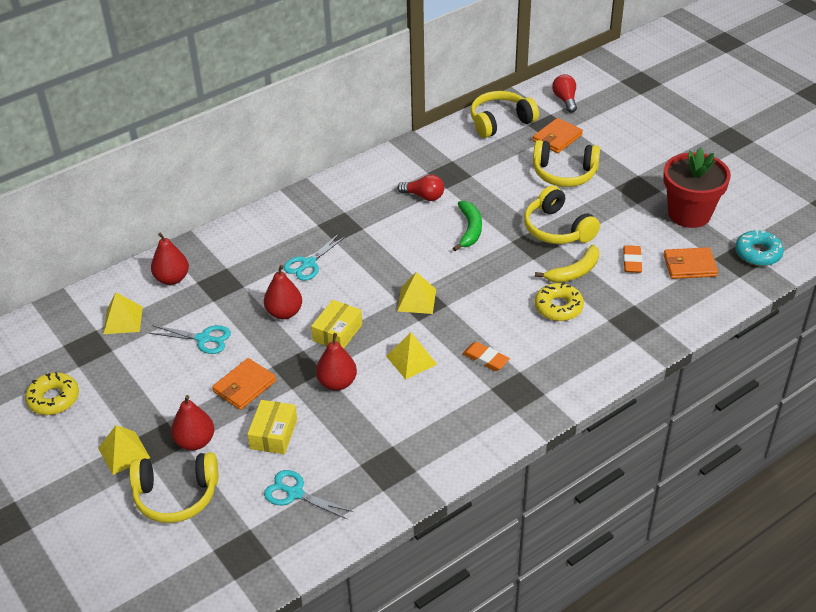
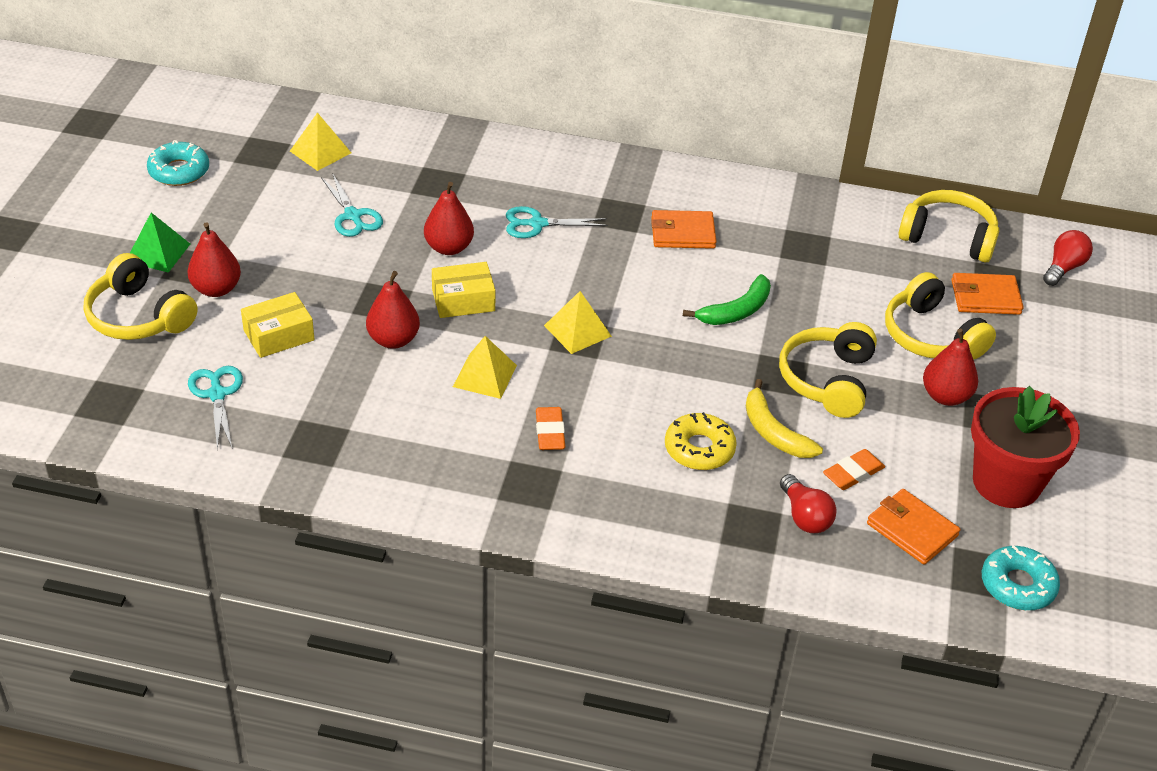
camera: 45 degrees right, 0 degrees up
(54, 399) = (179, 171): yellow donut -> turquoise donut
(124, 453) = (158, 252): yellow pyramid -> green pyramid
(172, 279) = (409, 149): red pear -> red pear (945, 396)
(244, 386) = (320, 279): orange wallet -> orange wallet (683, 233)
(424, 196) = (744, 247): red light bulb -> red light bulb (805, 516)
(574, 272) = (773, 432): yellow banana -> yellow banana turned 45 degrees clockwise

